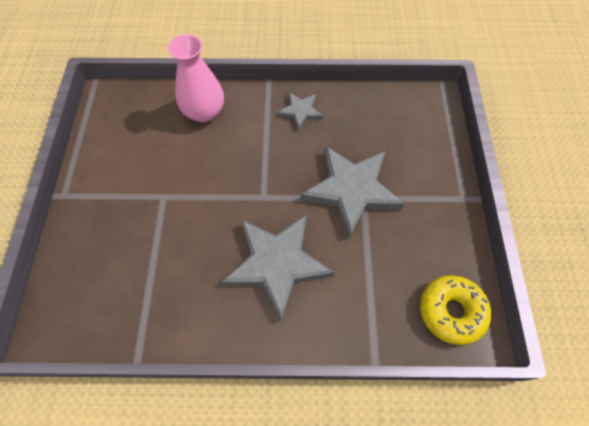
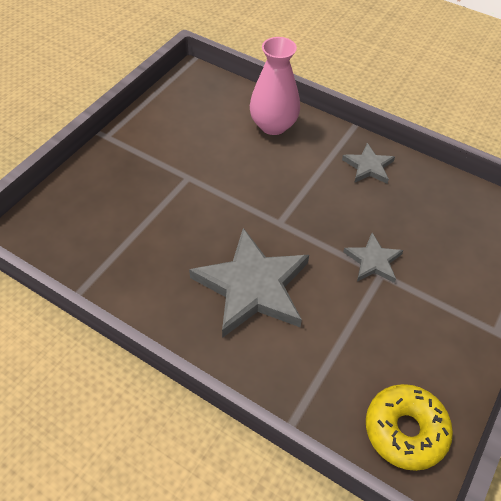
camera: 30 degrees right, 10 degrees down
(351, 190) = (373, 261): grey star -> grey star, size x0.50

